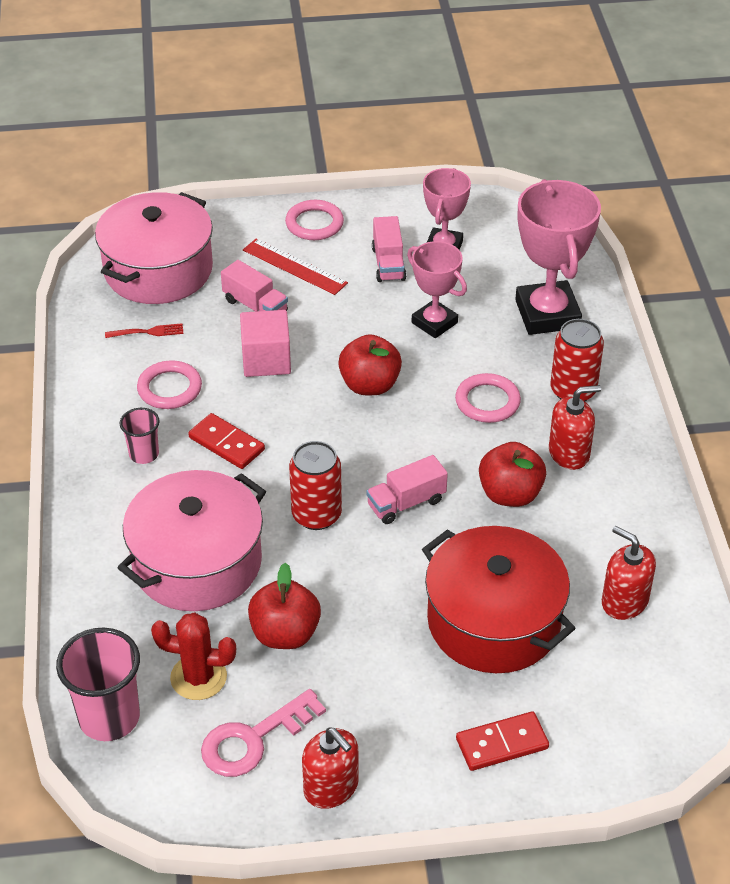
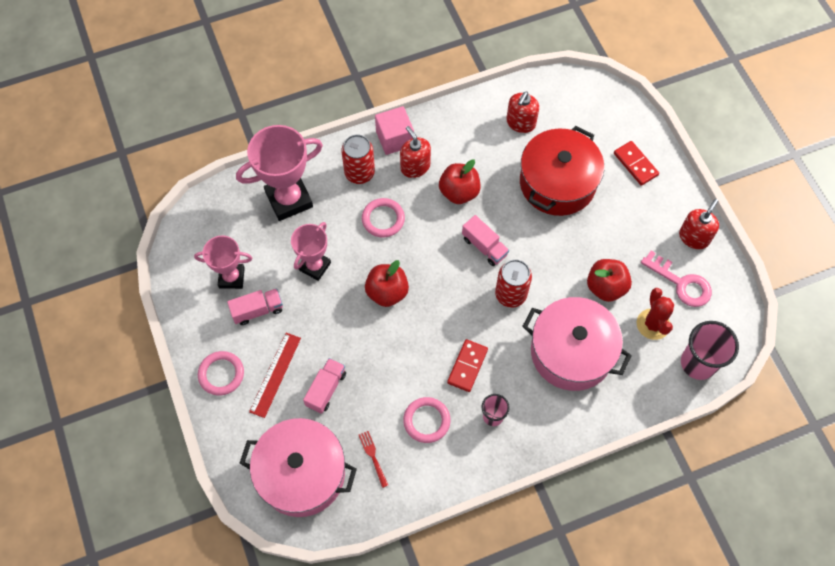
camera: 105 degrees left, 20 degrees up
(266, 360) = (380, 365): pink cube -> pink cube (394, 138)

